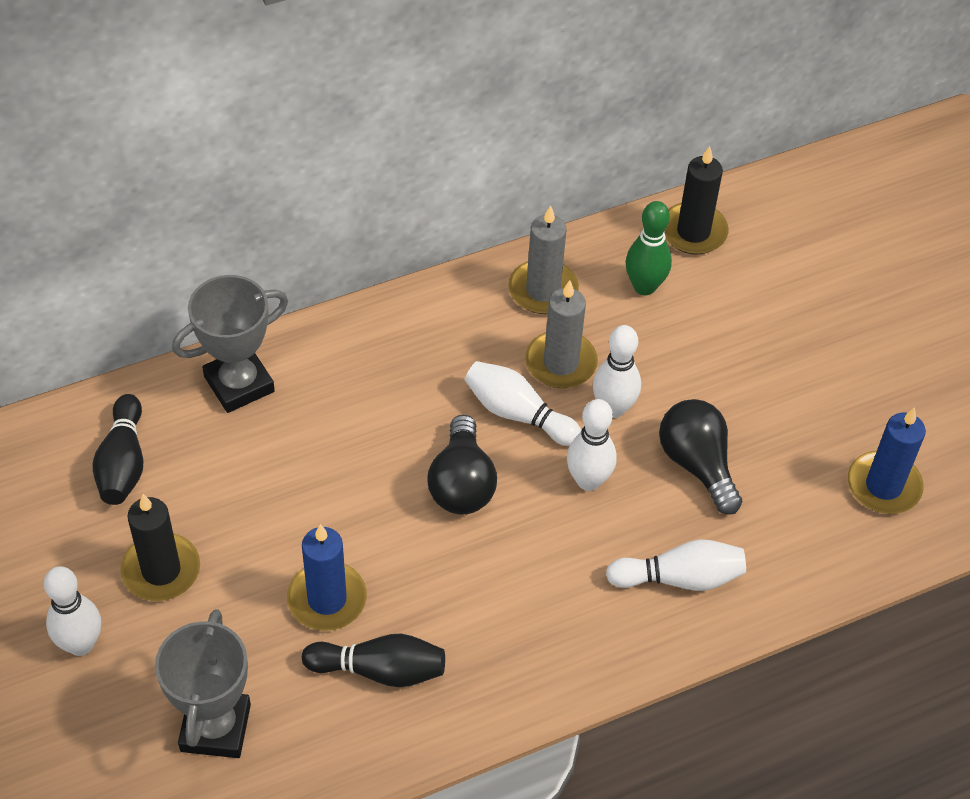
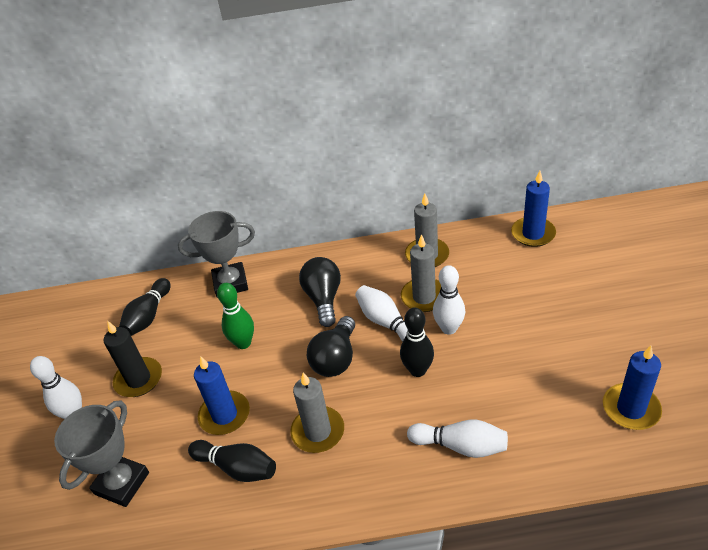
camera: 25 degrees right, 10 degrees down
(476, 596) = (318, 431): none -> grey candle
(588, 480) = (418, 370): white bowling pin -> black bowling pin
(644, 286) = (492, 260): green bowling pin -> green bowling pin (243, 343)
(693, 232) = (533, 234): black candle -> blue candle
(697, 464) = (495, 372): black light bulb -> black light bulb (323, 299)

